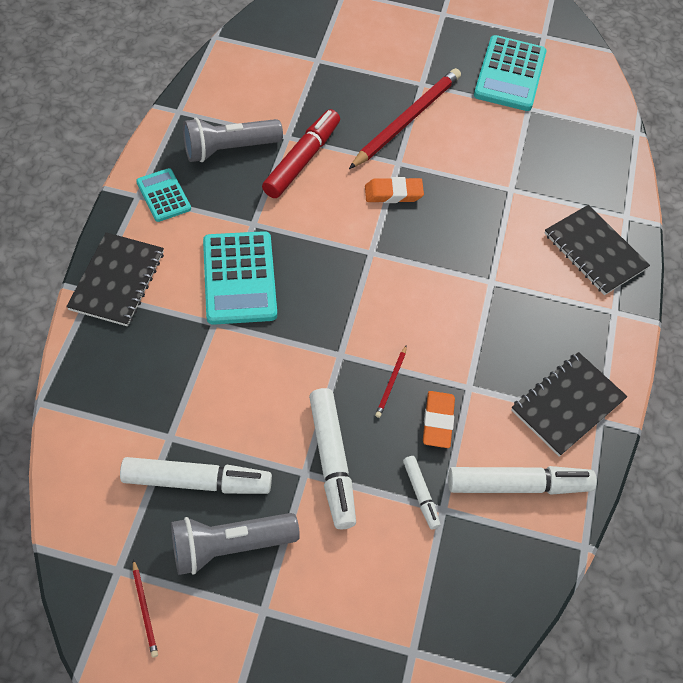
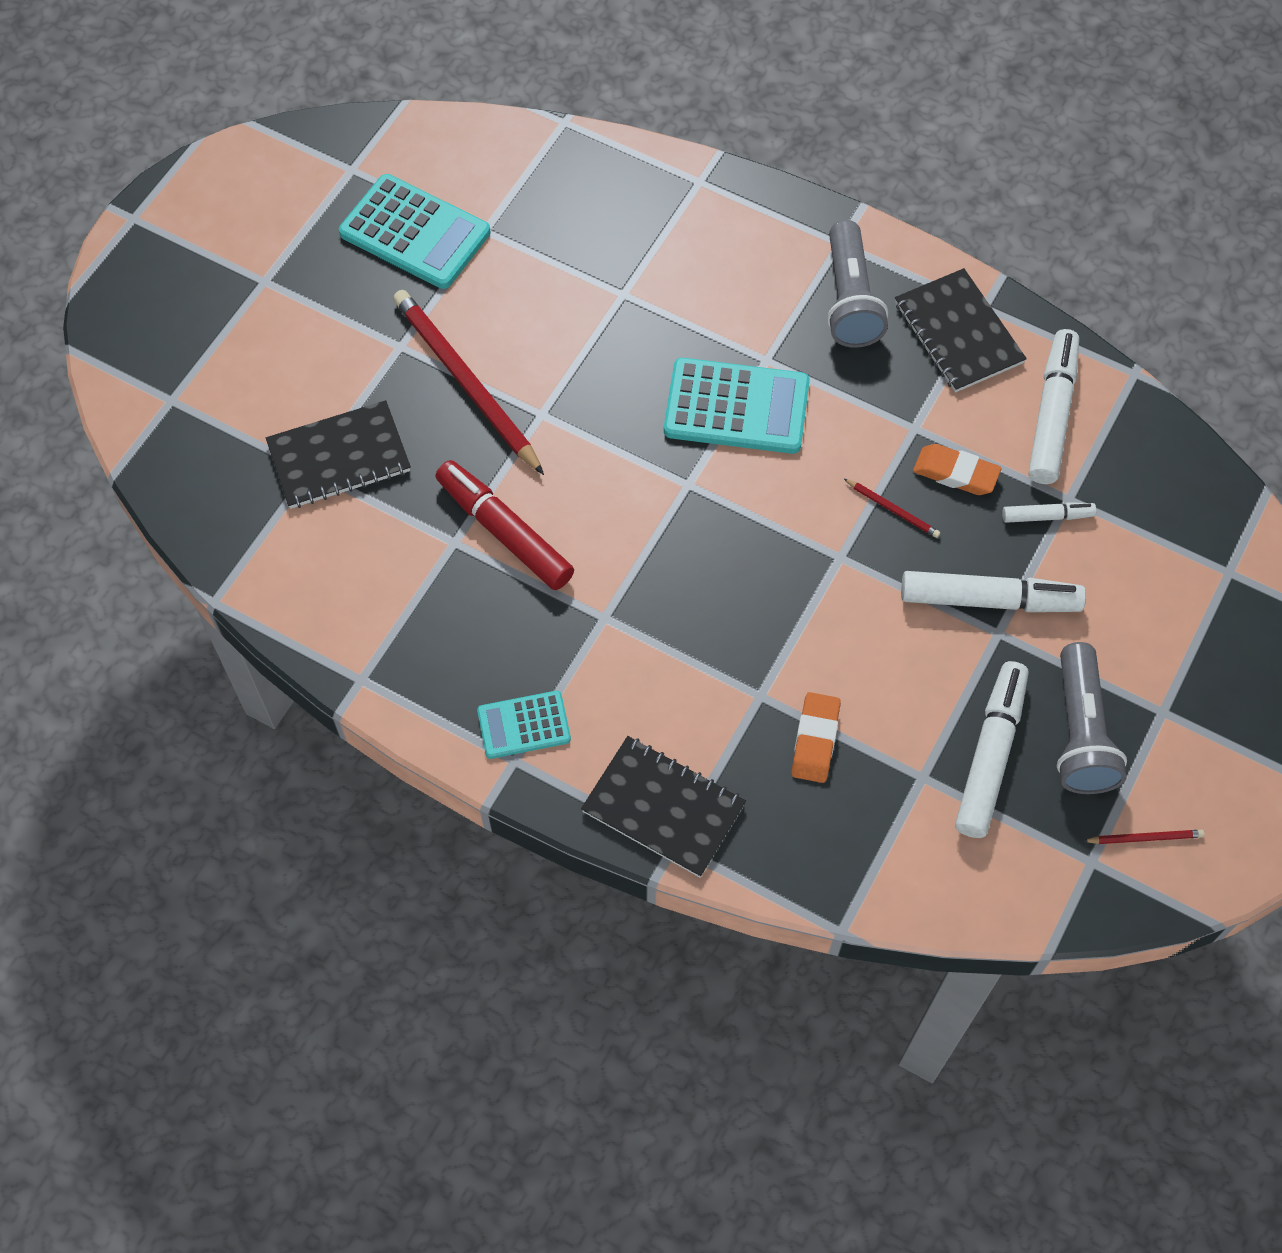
camera: 70 degrees left, 5 degrees up
(229, 149) = (457, 623): grey flashlight -> grey flashlight (850, 300)
(239, 278) = (694, 652): turquoise calculator -> turquoise calculator (736, 407)
(393, 194) = (595, 433): orange eraser -> orange eraser (815, 740)
(595, 251) = (746, 233): black notebook -> black notebook (339, 457)

